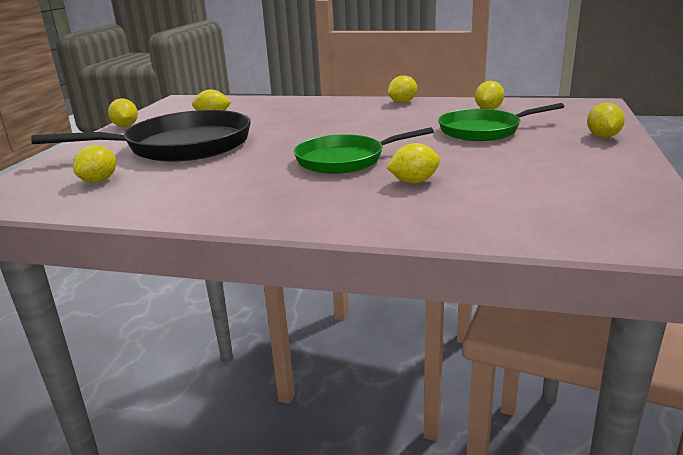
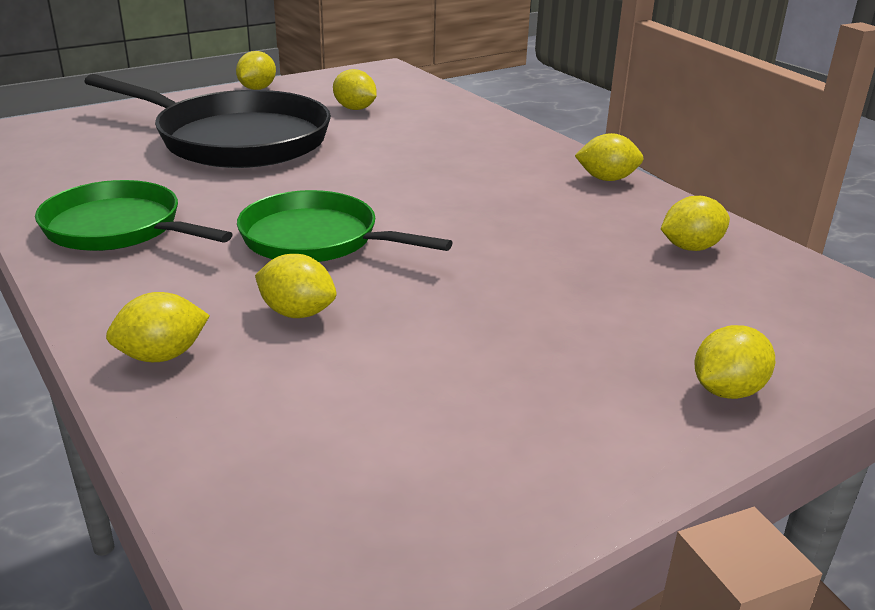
camera: 40 degrees right, 5 degrees up
(99, 180) = (89, 152): yellow lemon -> yellow lemon (162, 356)
(483, 130) = (581, 281): green pan -> green pan (118, 228)

